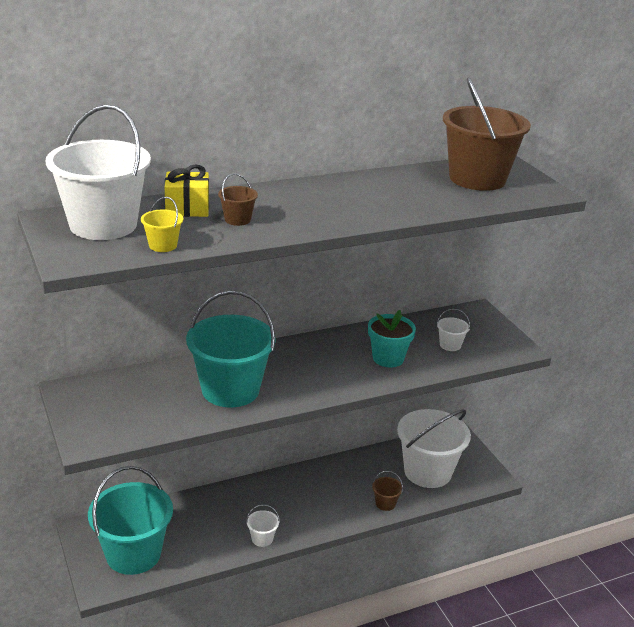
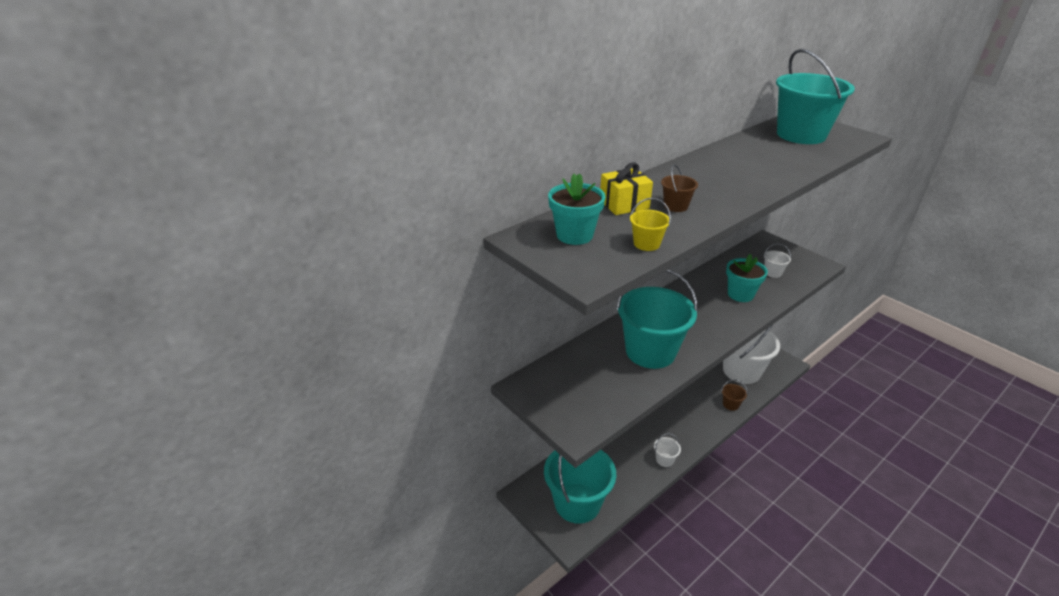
camera: 15 degrees left, 5 degrees up
(103, 225) = (574, 235): white bucket -> turquoise flower pot
(477, 179) = (801, 135): brown bucket -> turquoise bucket

